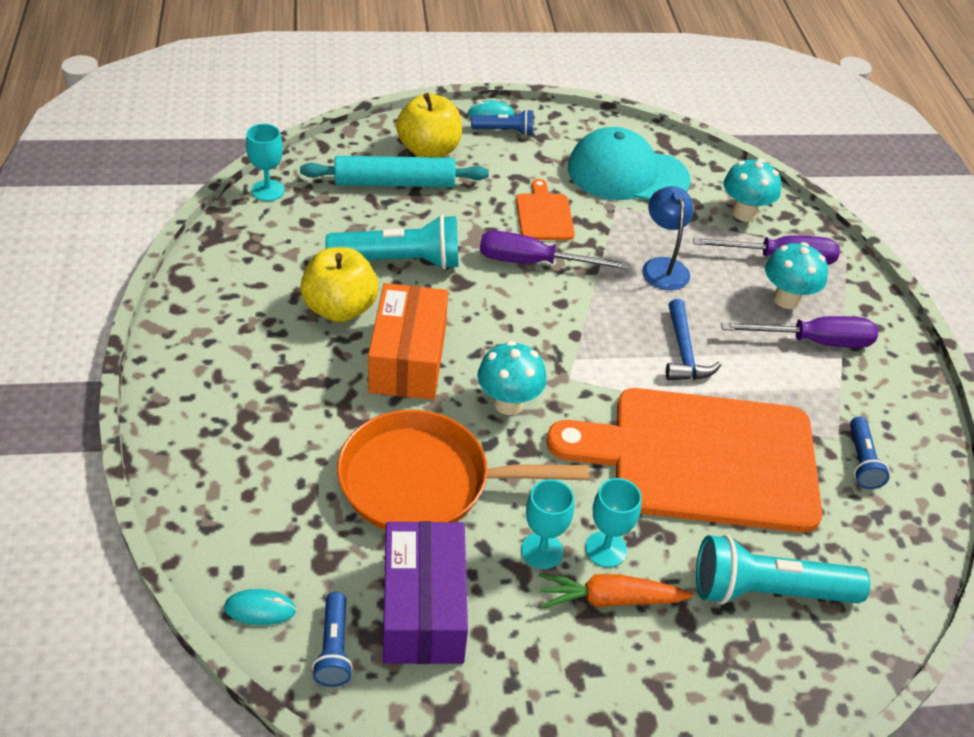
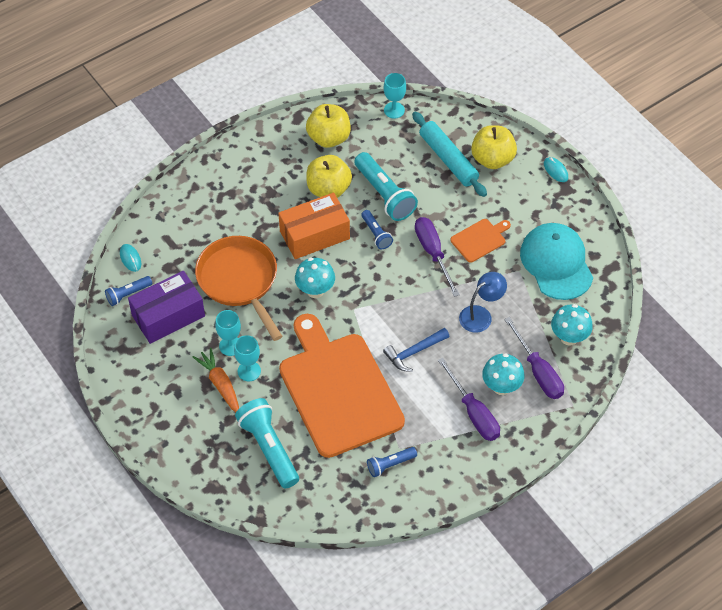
camera: 65 degrees right, 10 degrees up
(251, 268) = (329, 138): none -> yellow apple
(504, 131) = (544, 185): blue flashlight -> blue flashlight (376, 234)

